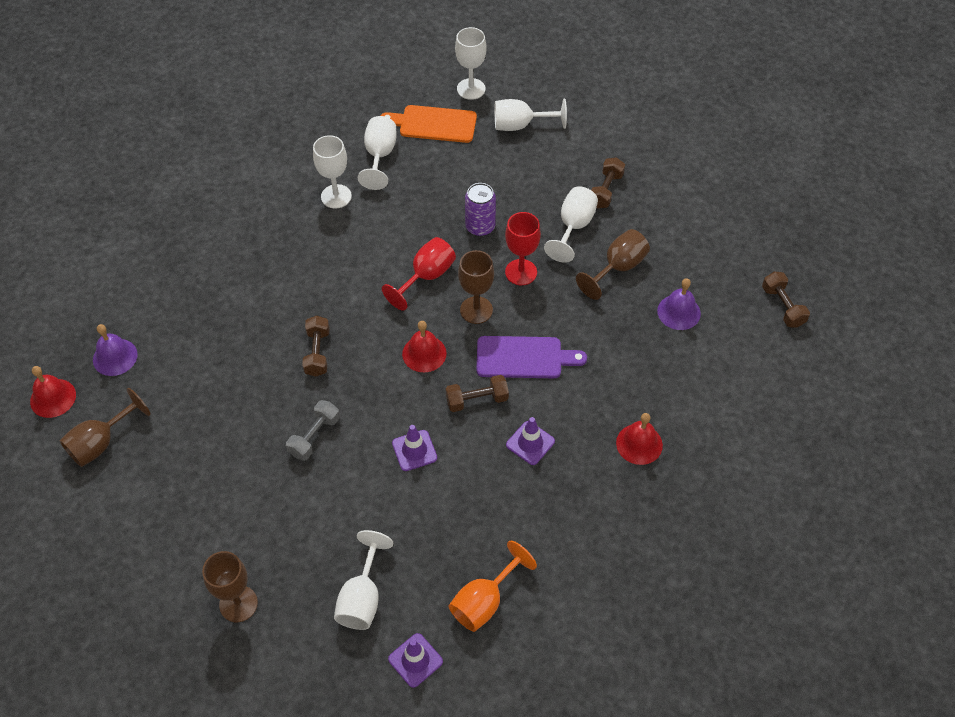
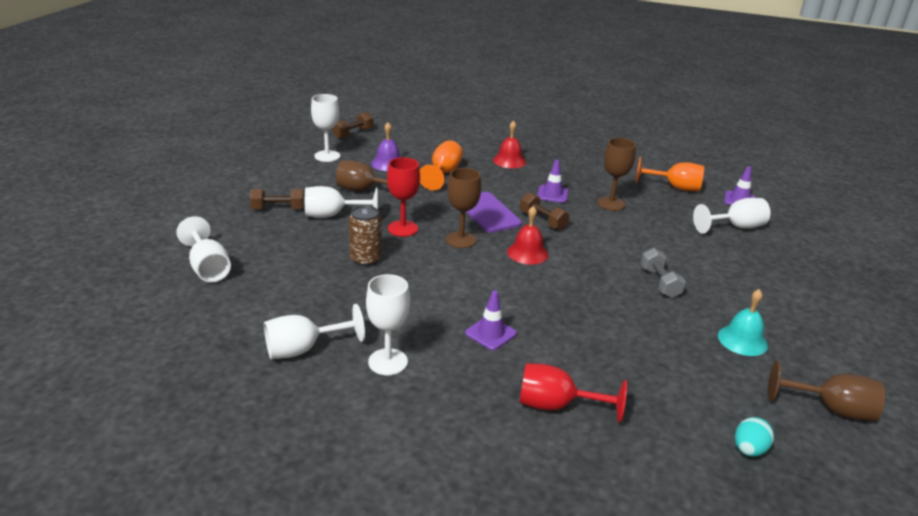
camera: 120 degrees left, 25 degrees down
(53, 398) = (849, 478): red bell -> none
(115, 357) = (748, 450): purple bell -> turquoise egg
(203, 443) = (742, 340): none -> turquoise bell
(238, 604) = (815, 273): brown goblet -> brown goblet (611, 204)
(314, 436) = (659, 282): grey dumbbell -> grey dumbbell turned 75 degrees clockwise
(317, 353) = (586, 307): brown dumbbell -> none
(414, 450) = (613, 235): purple traffic cone -> purple traffic cone (490, 333)
(426, 277) = (448, 273): red goblet -> red goblet (556, 405)
(434, 124) = (229, 324): orange cutting board -> none
(471, 89) = (155, 314): white goblet -> white goblet (327, 156)
(480, 227) = (365, 259): purple can -> brown can
(631, 356) = (443, 173): none -> orange goblet

